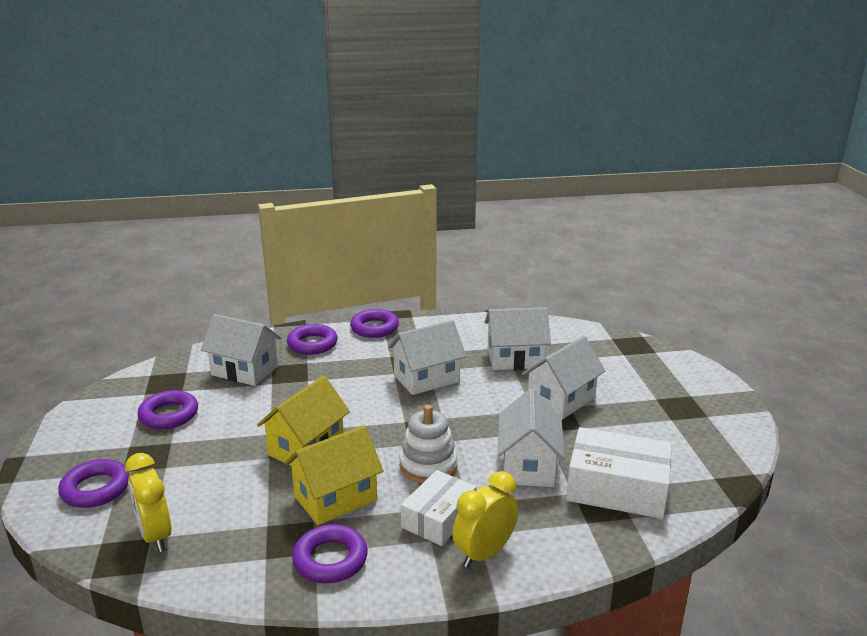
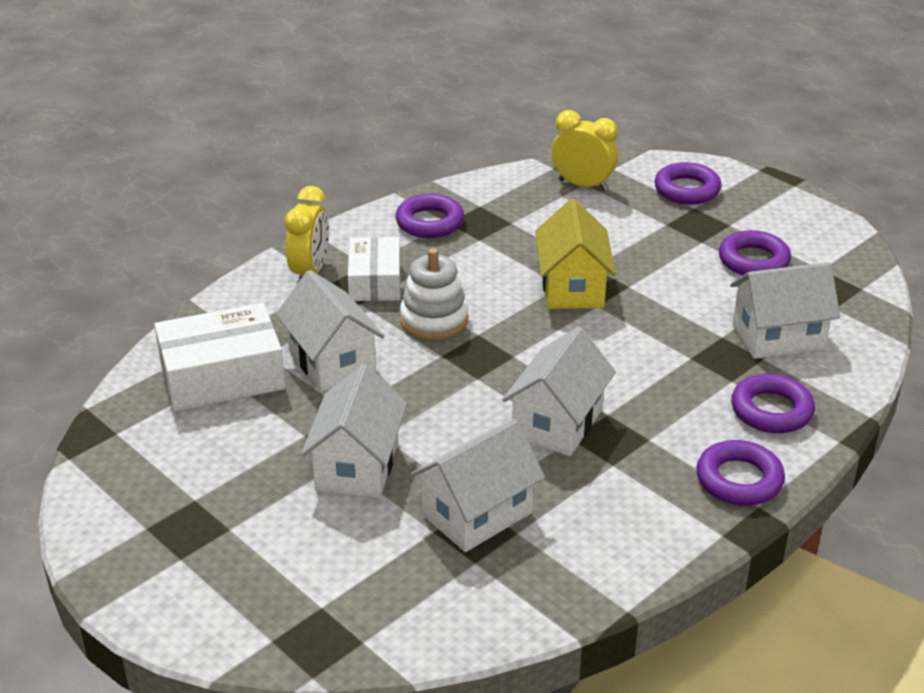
camera: 145 degrees right, 10 degrees up
(335, 498) = (483, 260): yellow house -> none

